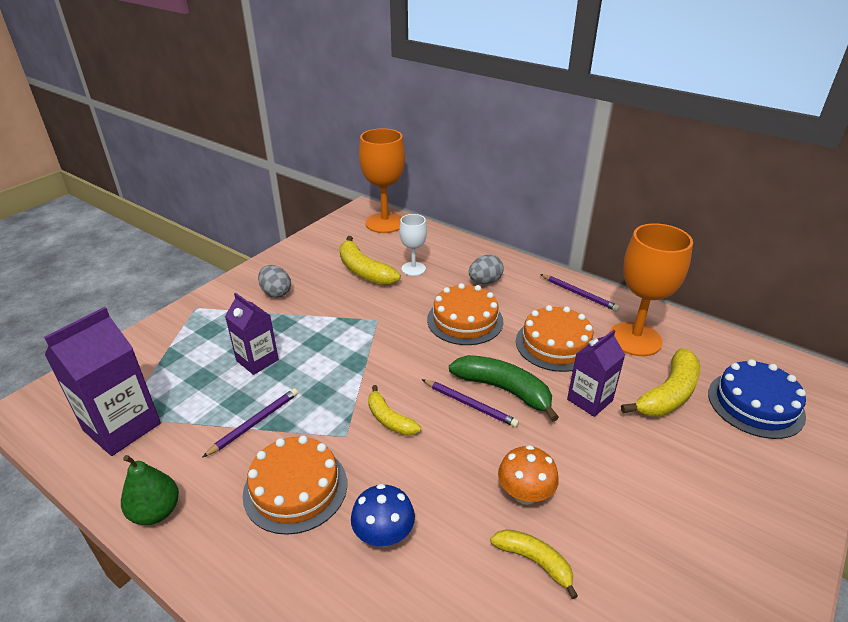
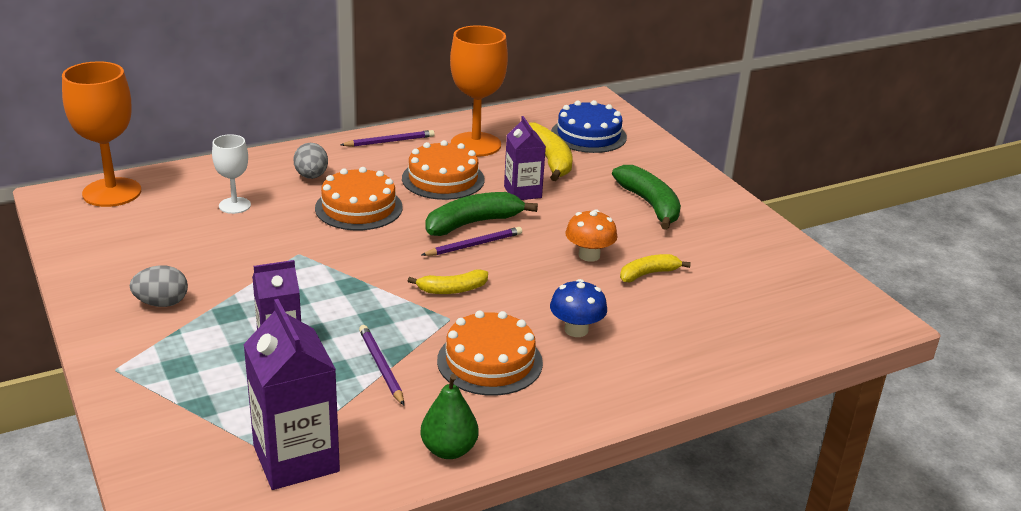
camera: 65 degrees left, 5 degrees down
(364, 271) = (197, 235): yellow banana -> none
(678, 509) = (650, 204): none -> green banana

